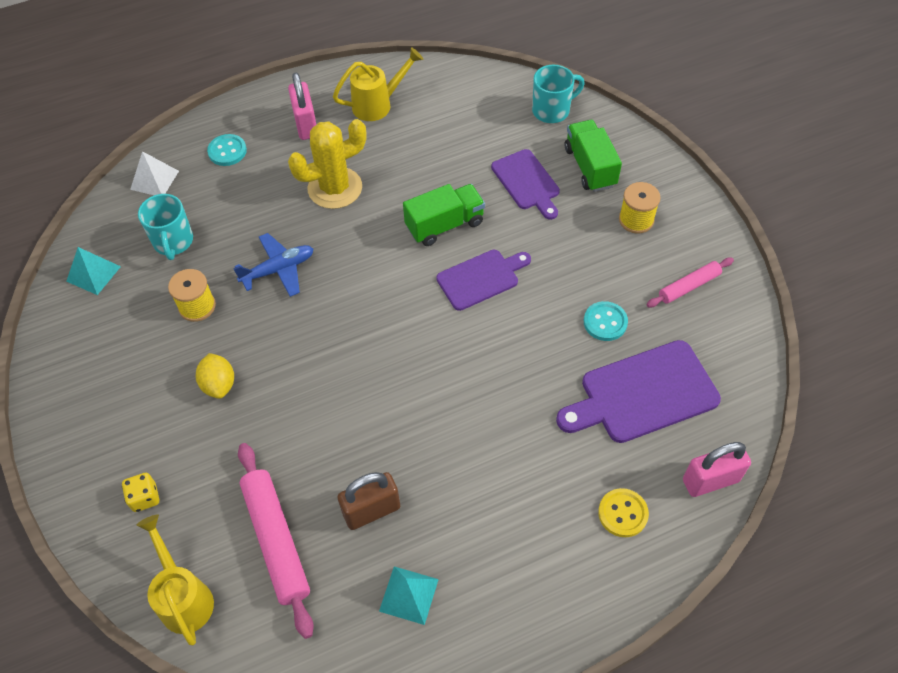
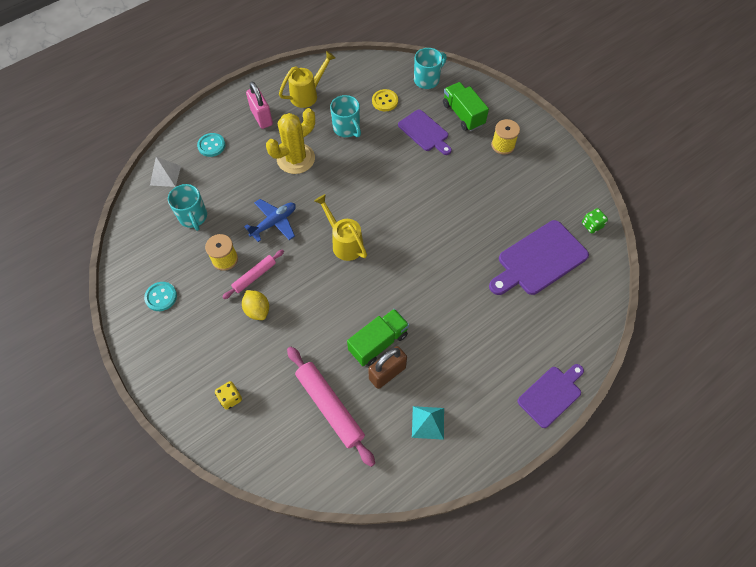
camera: 15 degrees left, 5 degrees up
(93, 273) = (142, 250): turquoise pyramid -> none
(184, 596) = (279, 458): yellow watering can -> yellow watering can (344, 242)
(418, 159) = (347, 128): none -> turquoise mug
(445, 225) = (378, 171): green truck -> green truck (378, 342)
(481, 278) = (413, 203): purple cutting board -> purple cutting board (551, 394)
(605, 322) = (502, 217): turquoise button -> turquoise button (161, 297)
(622, 513) = (548, 340): yellow button -> yellow button (385, 101)
(689, 286) = (548, 183): pink rolling pin -> pink rolling pin (254, 276)
(710, 480) = (595, 307): pink padlock -> none
(738, 359) = (591, 225): none -> green dice

